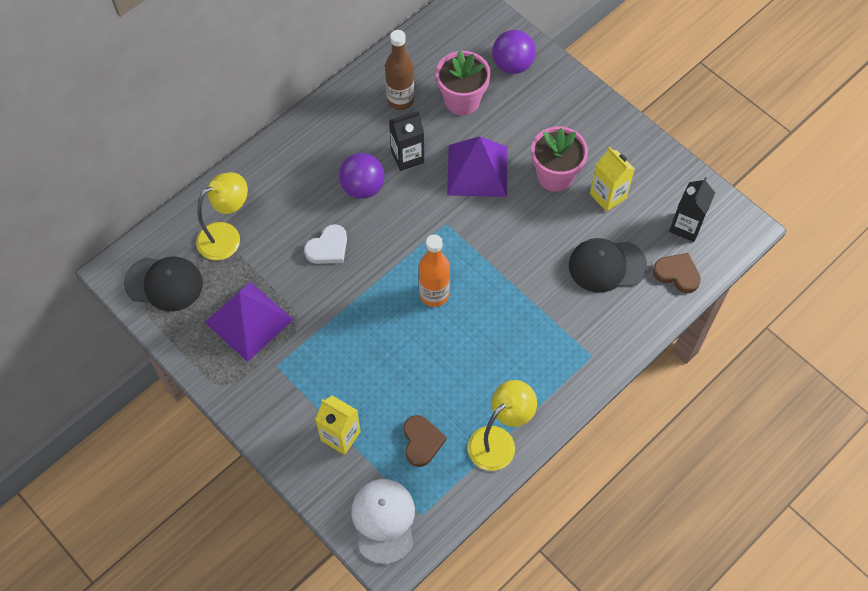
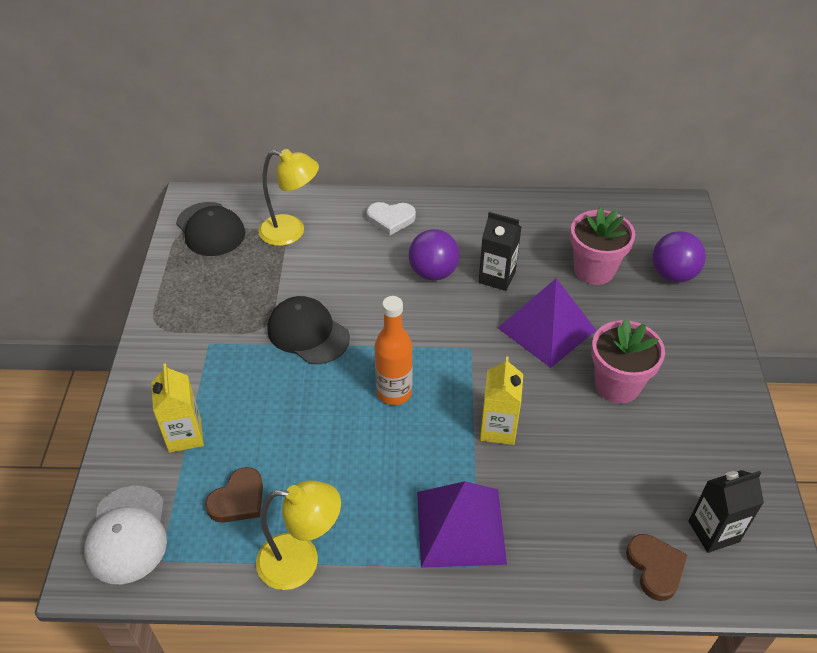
camera: 45 degrees right, 15 degrees down
(248, 321) = (231, 297): purple pyramid -> purple pyramid (460, 527)
(328, 248) = (353, 293): white heart -> white heart (391, 219)
(384, 521) = (127, 534): white cap -> white cap turned 135 degrees clockwise
(400, 100) = (539, 235): brown bottle -> none
(607, 266) = (585, 499): black cap -> black cap (308, 333)
(608, 196) = (654, 440): yellow carton -> yellow carton (498, 429)

